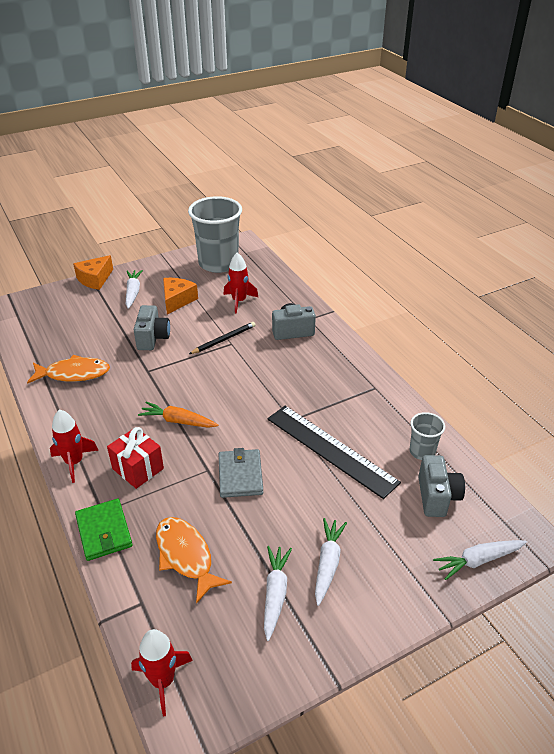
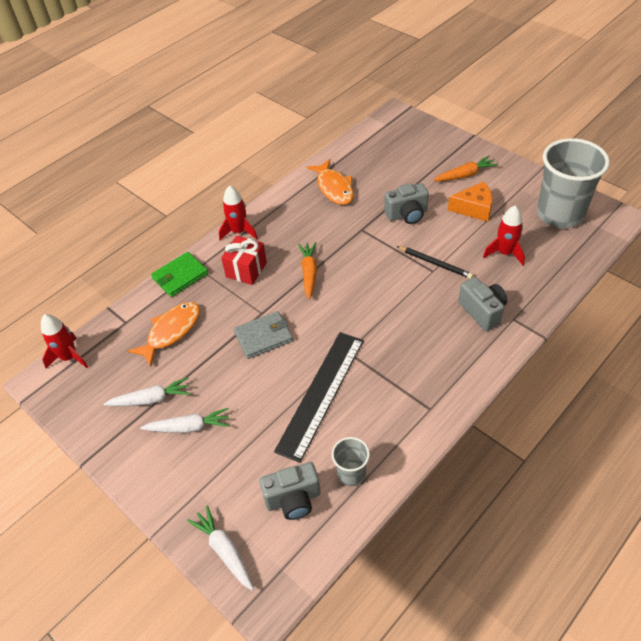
camera: 75 degrees right, 10 degrees up
(95, 279) = (467, 143): orange cheese -> none
(133, 292) = (465, 175): white carrot -> orange carrot

